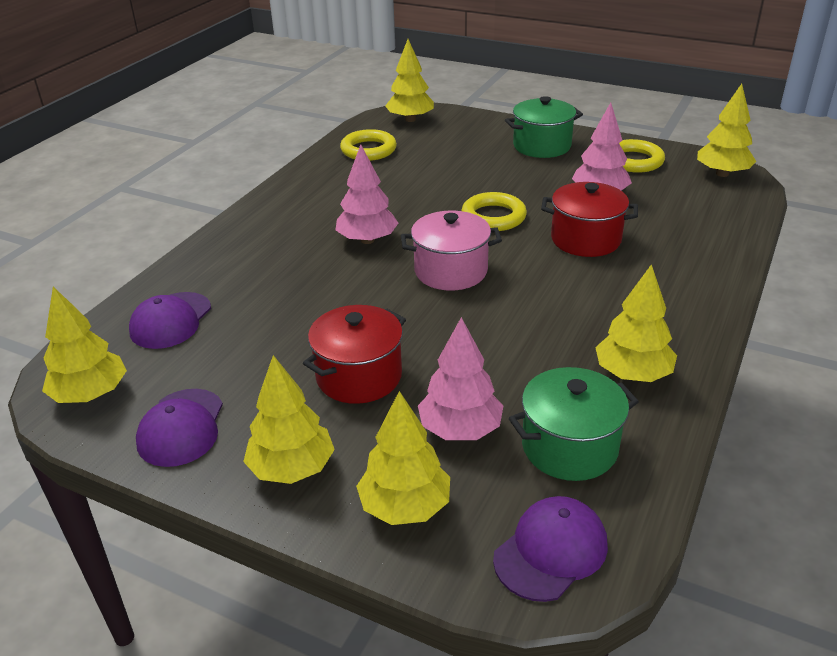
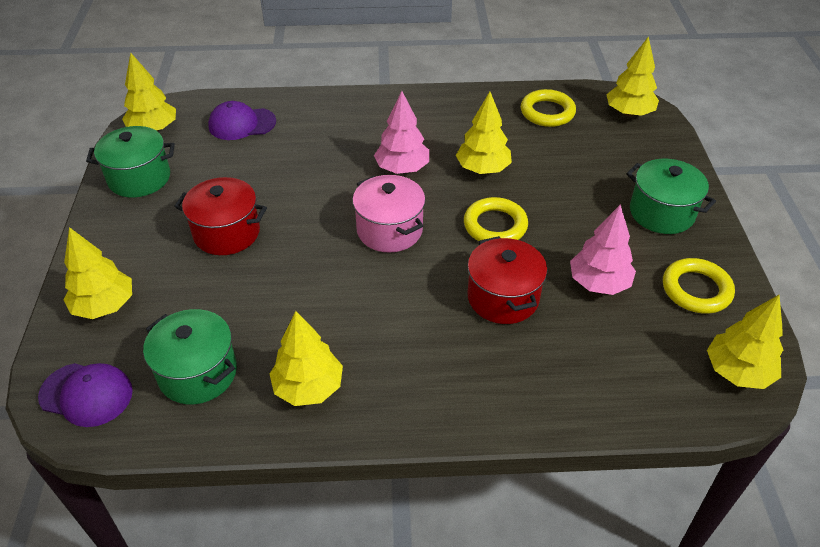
camera: 60 degrees right, 10 degrees up
(181, 427) = (139, 178): purple cap -> green pot
(292, 469) = (121, 240): yellow tree -> yellow tree (482, 169)
(460, 430) = (192, 306): pink tree -> none

